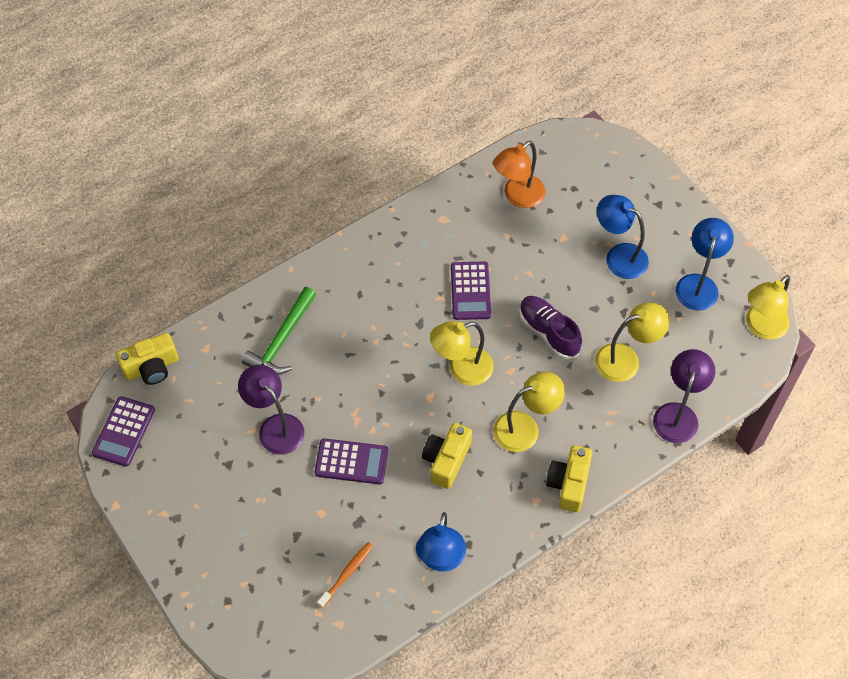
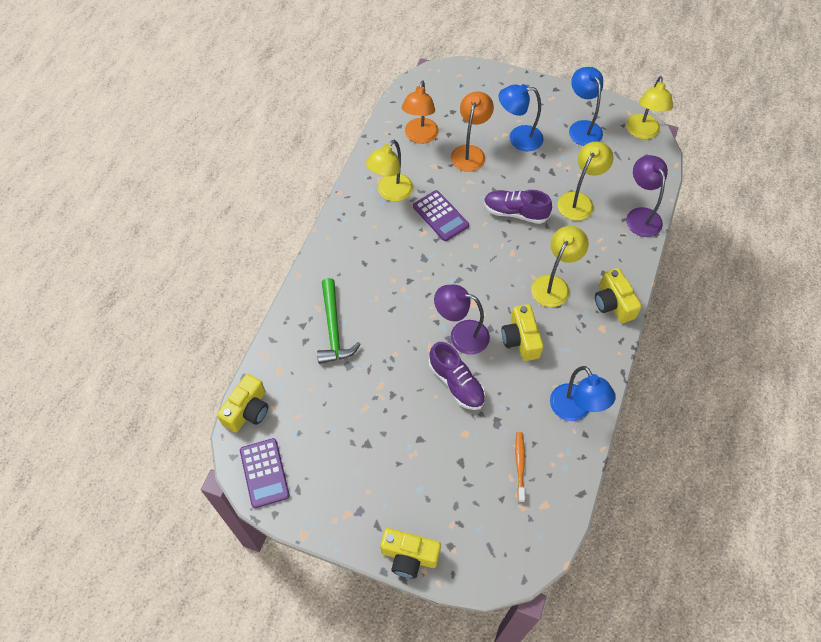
camera: 35 degrees left, 0 degrees up
(186, 585) = (409, 556): none -> yellow camera
(275, 427) = (380, 394): purple lamp -> purple lamp (461, 335)
(351, 462) = (456, 383): purple calculator -> purple shoe
(462, 369) = (479, 271): yellow lamp -> yellow lamp (390, 193)
(555, 242) = (470, 152): none -> orange lamp

